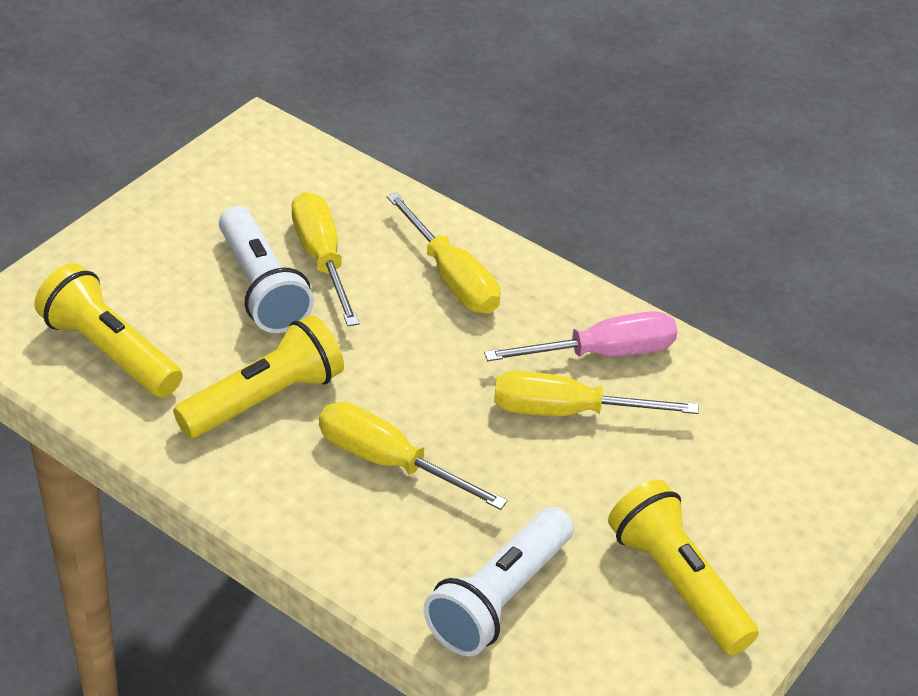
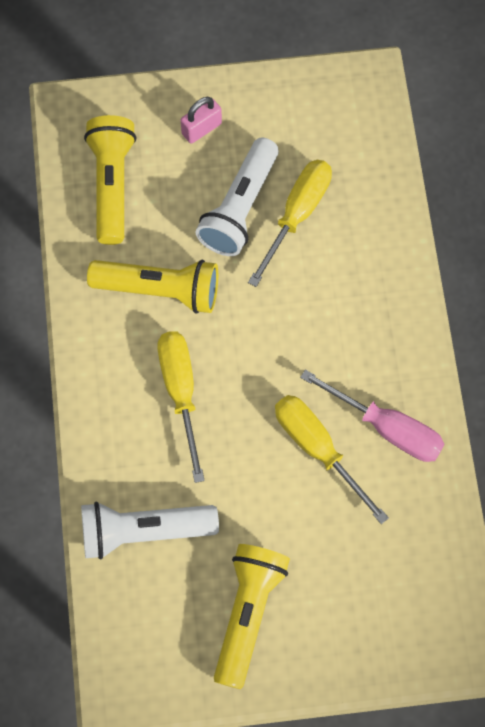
camera: 50 degrees right, 25 degrees up
(147, 254) = (201, 129): none -> pink padlock
(452, 277) = (359, 294): yellow screwdriver -> none

